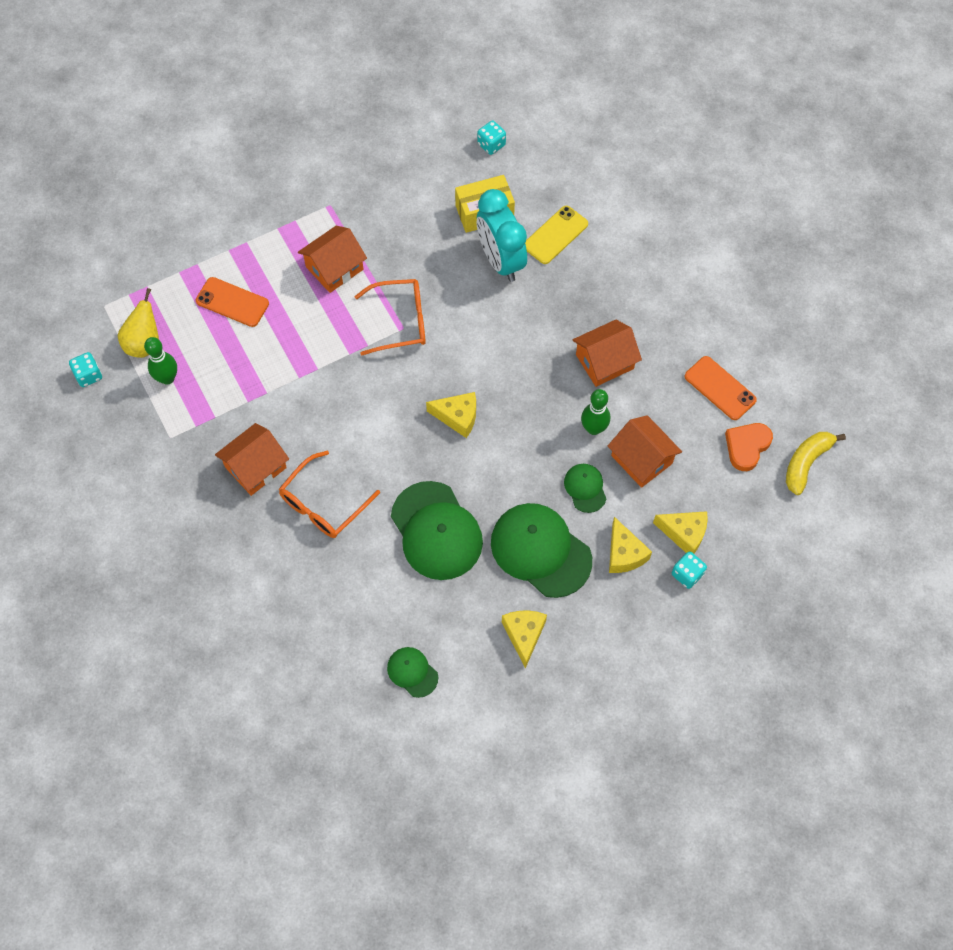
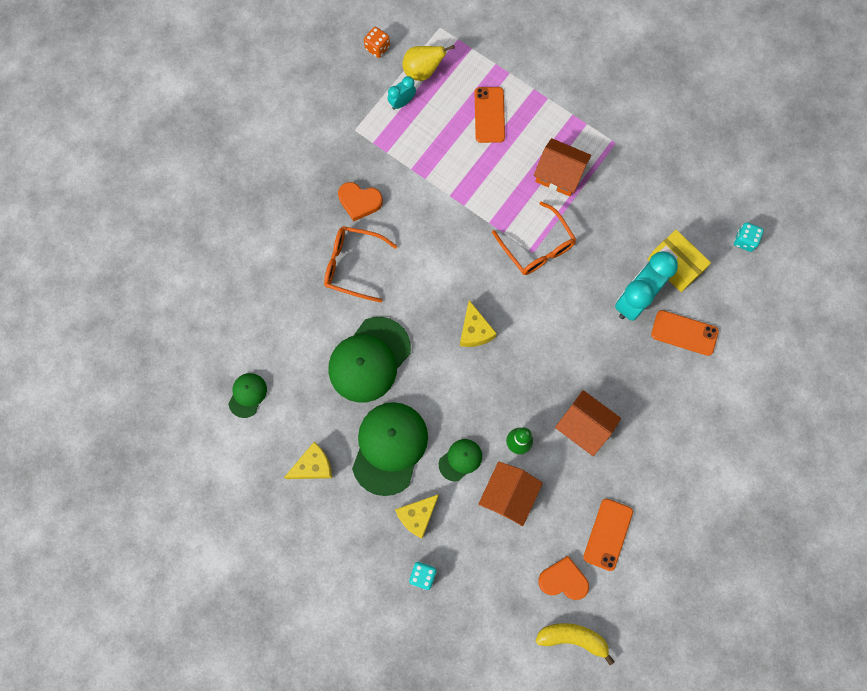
camera: 65 degrees right, 10 degrees up
(88, 375) = (377, 48): turquoise dice -> orange dice
(167, 378) = (402, 102): green bowling pin -> turquoise clock
(255, 467) = (359, 202): orange house -> orange heart
(555, 235) = (684, 333): yellow phone -> orange phone
(684, 533) = (458, 558): yellow cheese -> none

